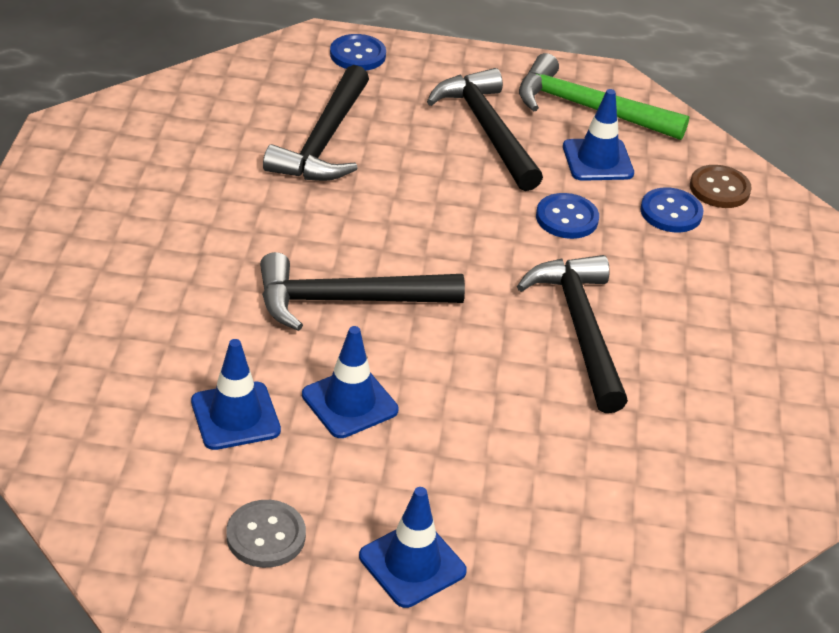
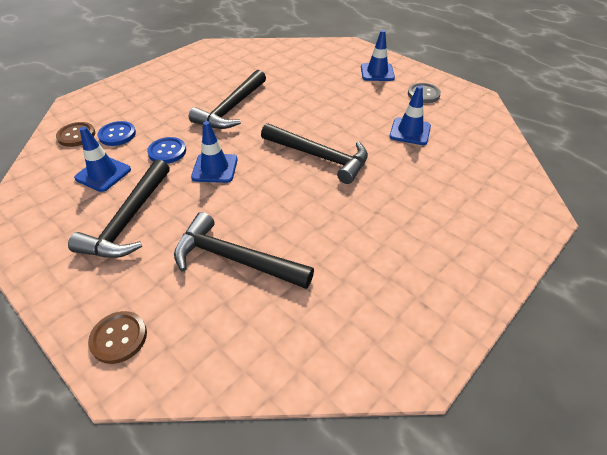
camera: 140 degrees left, 5 degrees up
(324, 141) = (234, 259): black hammer -> black hammer turned 120 degrees counterclockwise
(350, 402) = (356, 119): blue traffic cone -> blue traffic cone (215, 168)
(357, 55) = (119, 338): blue button -> brown button
(588, 109) = (51, 207): green hammer -> none

